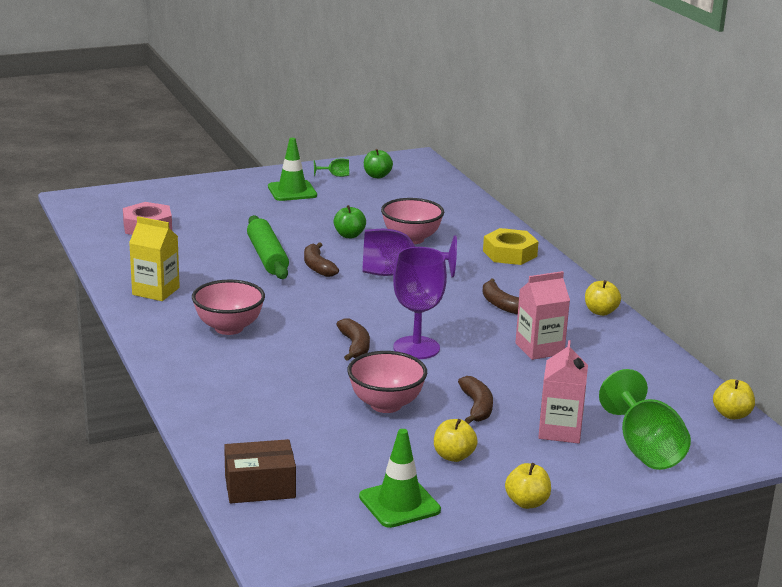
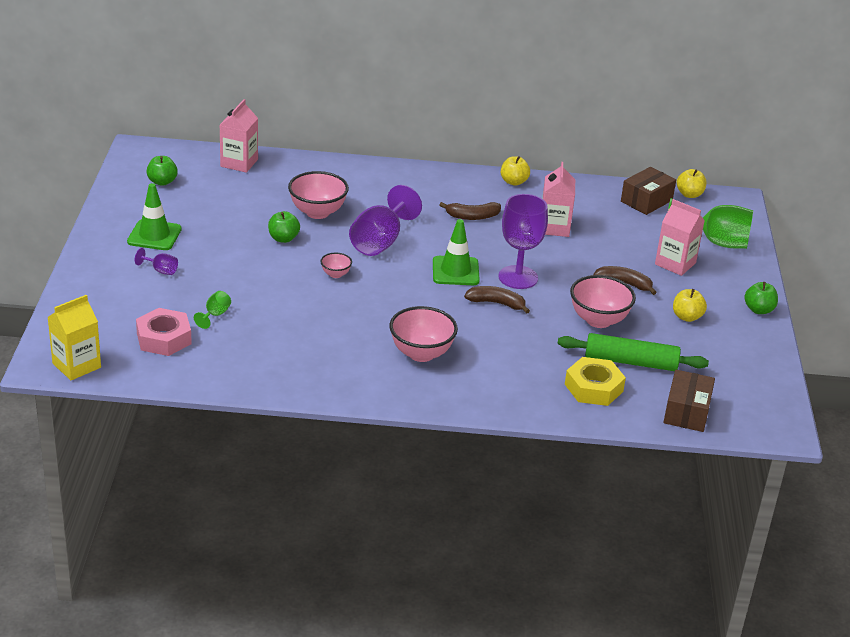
camera: 65 degrees left, 10 degrees up
(156, 291) = (318, 372): yellow carton -> yellow carton (76, 365)
(243, 204) = (161, 270): none -> purple goblet
(267, 257) = (293, 293): green rolling pin -> green rolling pin (630, 362)
(318, 267) = (335, 274): brown banana -> pink bowl
(335, 176) = (139, 202): green goblet -> green goblet (215, 315)
(399, 504) = (737, 359): green traffic cone -> green traffic cone (455, 271)
(449, 194) = (239, 163): none -> pink carton
(509, 253) = (384, 180): yellow nut -> yellow nut (593, 388)
(527, 502) = (758, 310): yellow apple -> green apple
(674, 390) = (646, 201): none -> brown box

